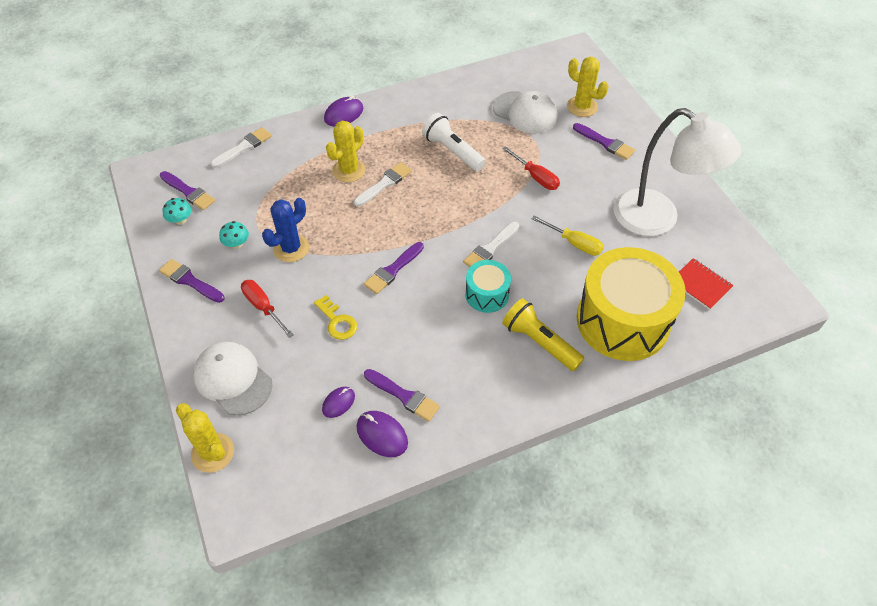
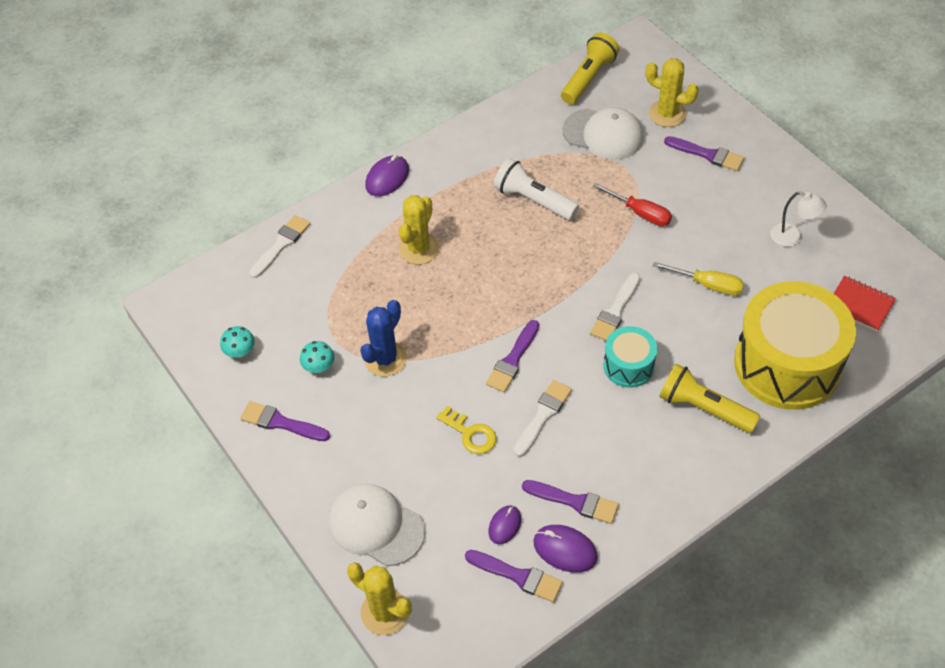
camera: 10 degrees left, 0 degrees up
(188, 192) = (236, 315): purple brush -> purple brush (518, 576)
(263, 307) = (379, 435): red screwdriver -> none
(384, 183) = (467, 257): white brush -> white brush (543, 415)
(527, 70) = (588, 78): none -> yellow flashlight
(657, 219) = (792, 237): white lamp -> white lamp, size x0.41

